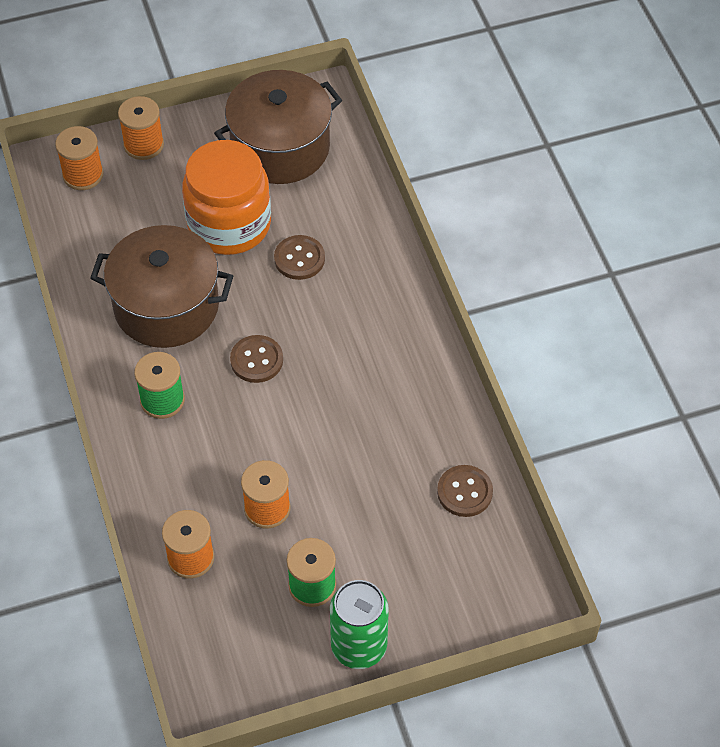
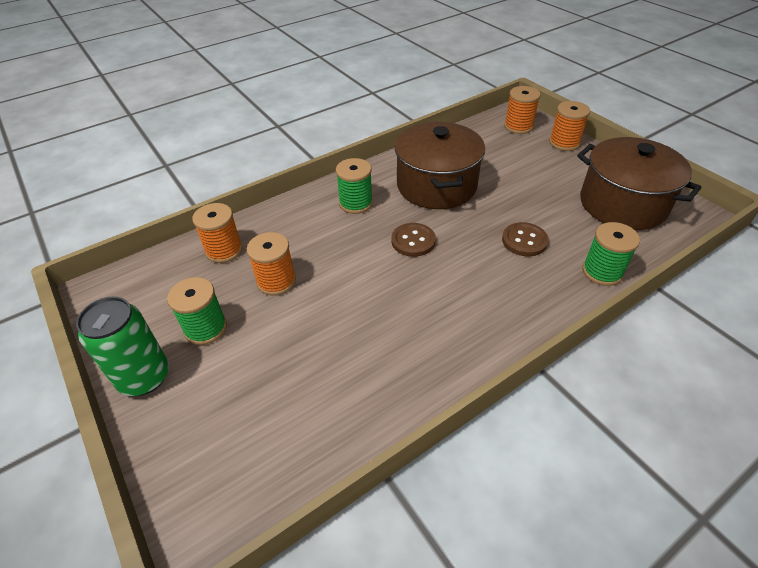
camera: 75 degrees right, 10 degrees down
(229, 224) = (528, 196): orange jar -> none
(369, 215) = (602, 272): none -> green spool
(464, 492) = (328, 424): brown button -> none

